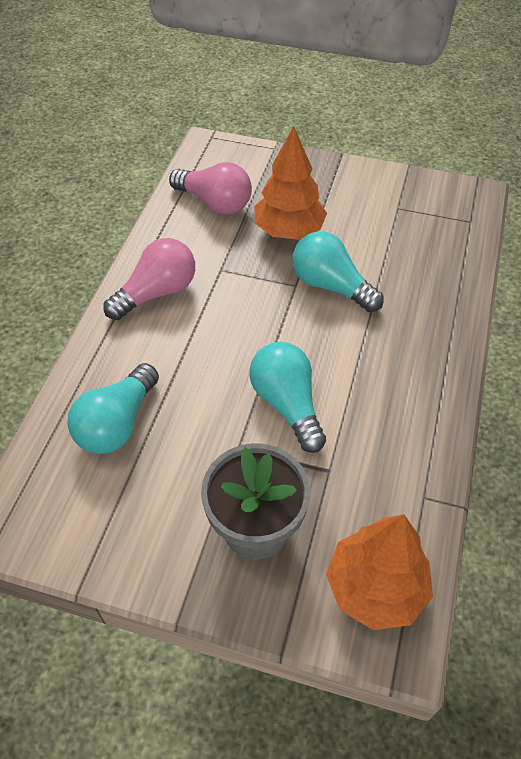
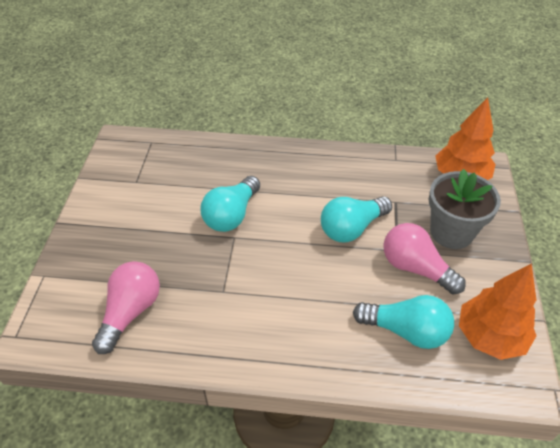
camera: 100 degrees left, 5 degrees down
(157, 293) = (260, 335): pink light bulb -> pink light bulb (415, 268)
(289, 231) = (168, 249): orange tree -> orange tree (490, 336)

